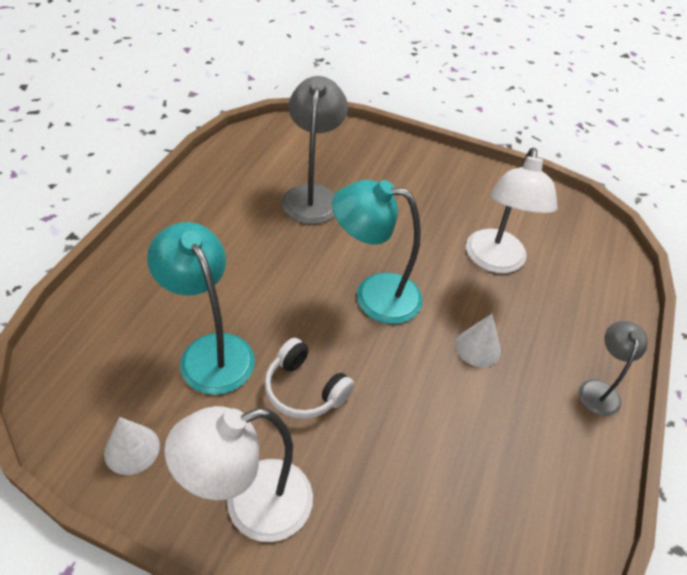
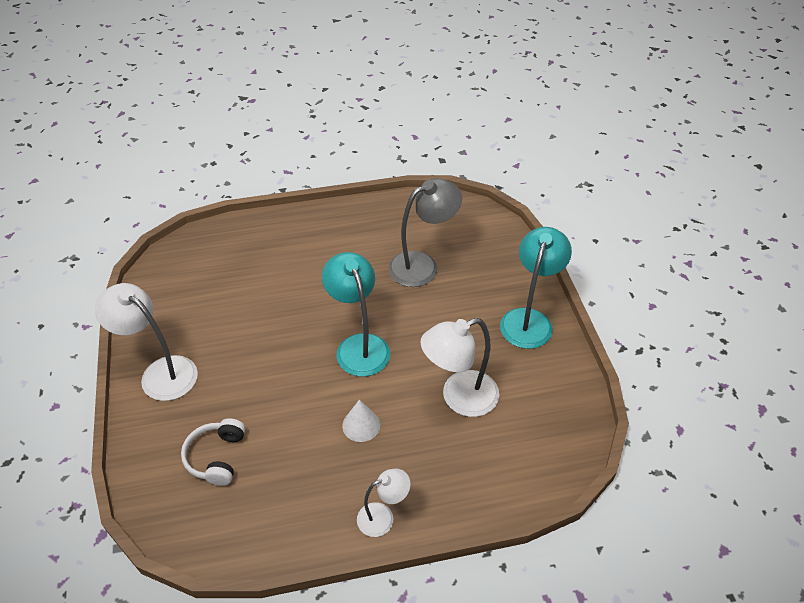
camera: 60 degrees right, 0 degrees up
(132, 449) = (161, 305): white cone -> none
(210, 351) = (247, 296): turquoise lamp -> turquoise lamp (529, 319)
(304, 390) = (253, 352): white headphones -> white headphones (216, 457)
(599, 390) = (383, 517): grey lamp -> white lamp

